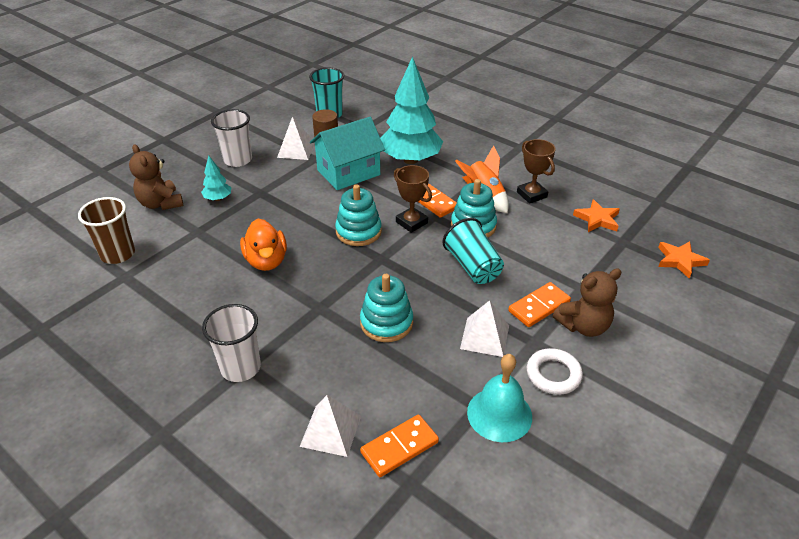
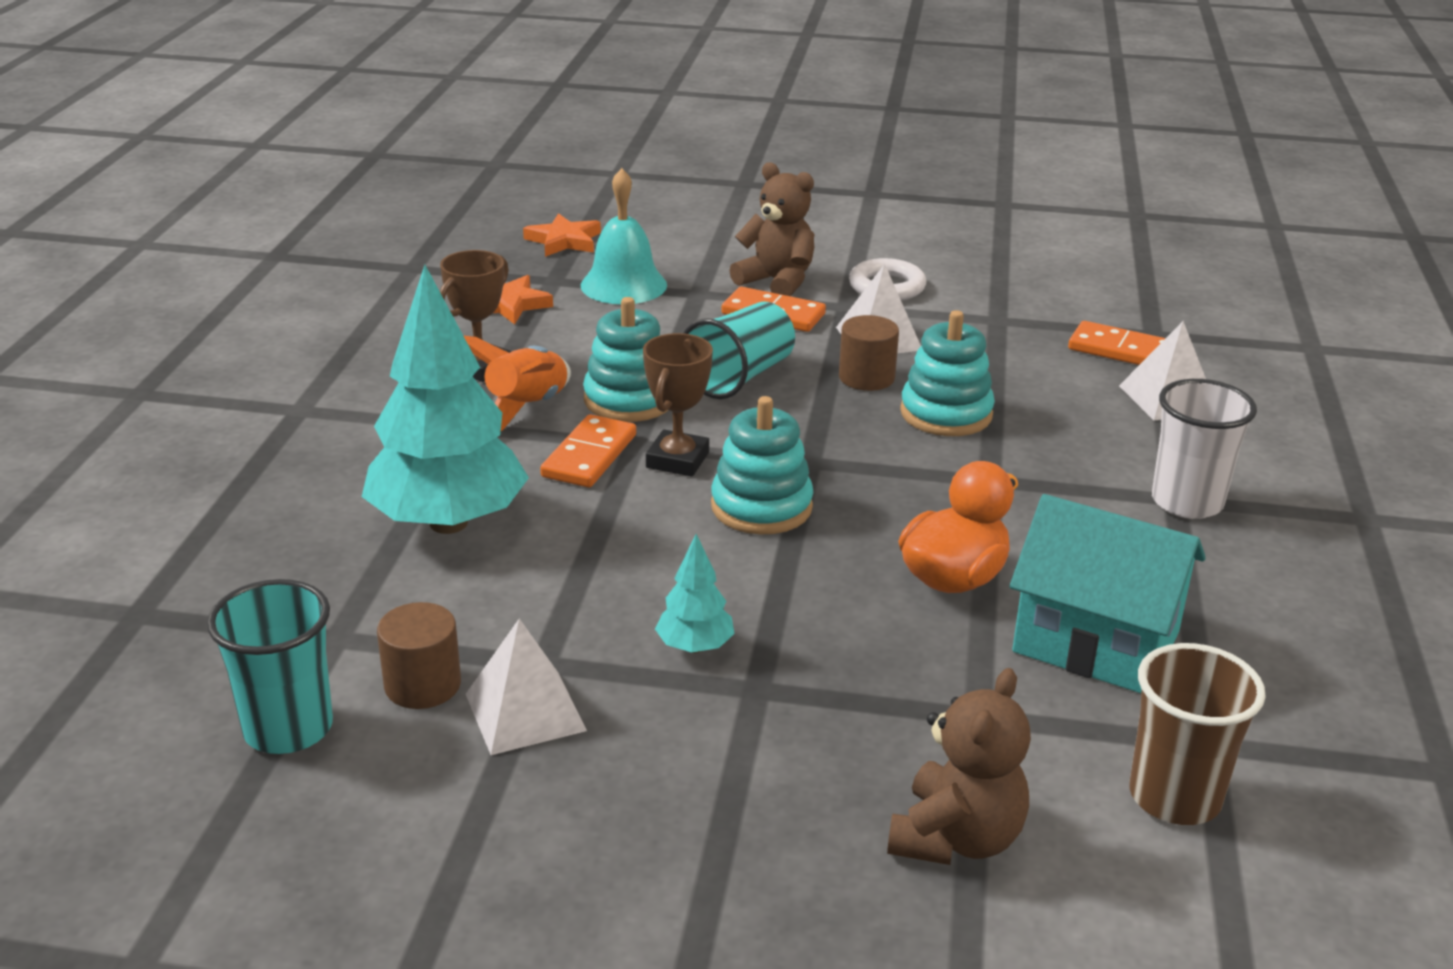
camera: 120 degrees left, 10 degrees down
(218, 198) = (842, 745): turquoise tree -> turquoise tree (694, 647)
(238, 160) = (653, 799): white cup -> none
(348, 172) = (566, 589): turquoise house -> turquoise house (1096, 642)
(443, 311) = (866, 377): none -> brown cylinder
(499, 414) = (991, 306): turquoise bell -> turquoise bell (623, 285)

